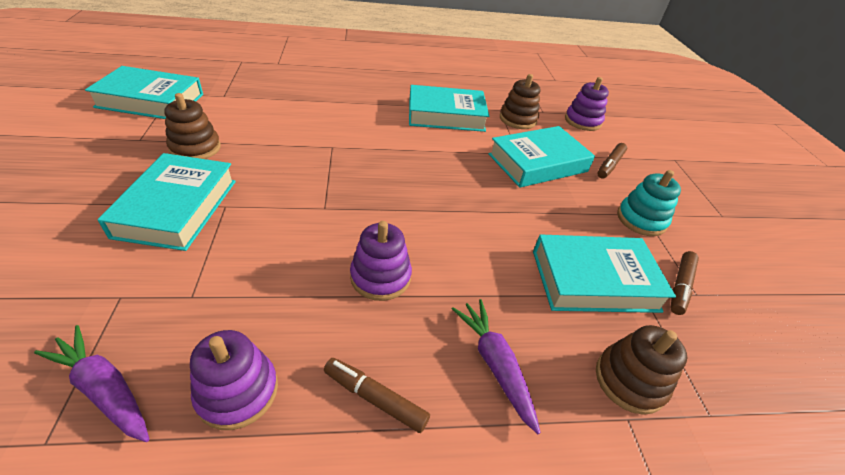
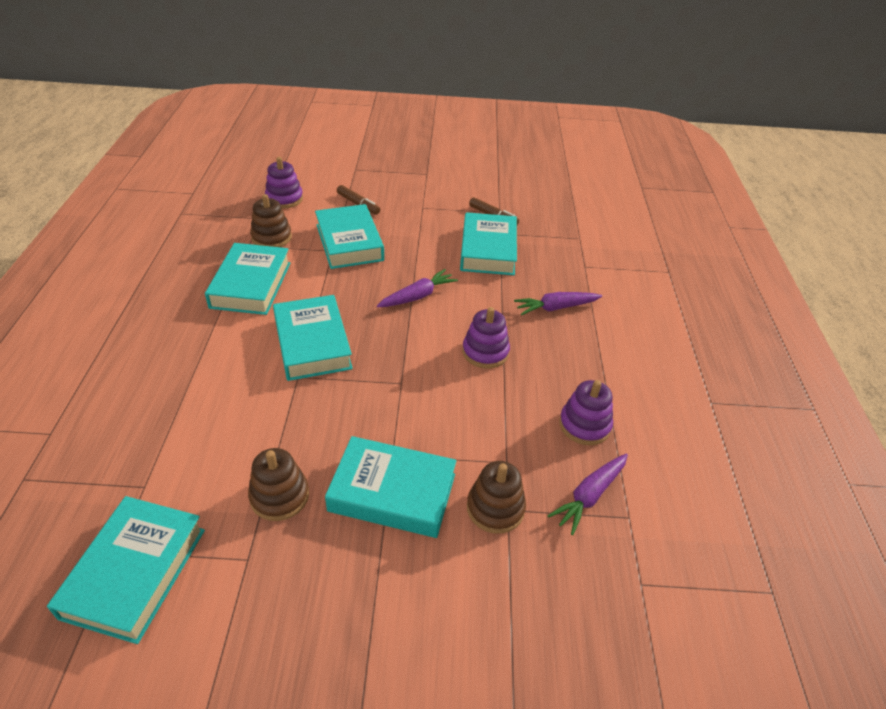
camera: 80 degrees left, 0 degrees up
(375, 398) = (583, 361): brown marker -> none
(376, 151) = (312, 343): none -> turquoise book
(467, 215) = (417, 296): none -> purple carrot
(629, 380) = (562, 258): brown stacking toy -> brown stacking toy (495, 508)
(641, 219) = (428, 211): turquoise stacking toy -> none

